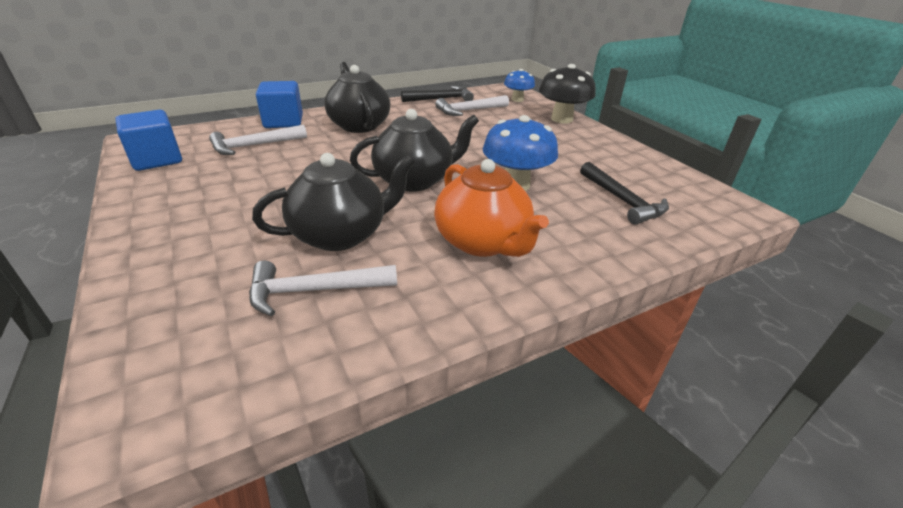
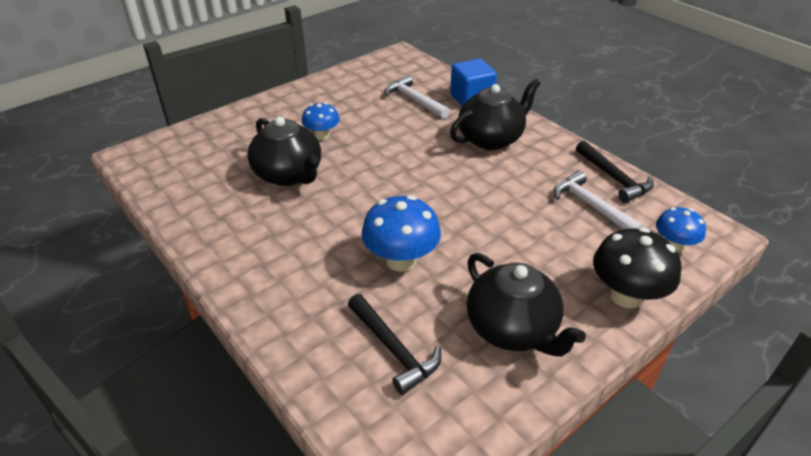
camera: 80 degrees right, 5 degrees up
(157, 160) = (372, 72): blue cube -> none
(272, 205) = (322, 136): none -> blue mushroom
(314, 290) = (224, 180): white hammer -> none
(415, 180) = (385, 194): black teapot -> black teapot (512, 329)
(483, 242) = (290, 247): orange teapot -> none
(622, 200) = (393, 349): black hammer -> black hammer turned 90 degrees counterclockwise

